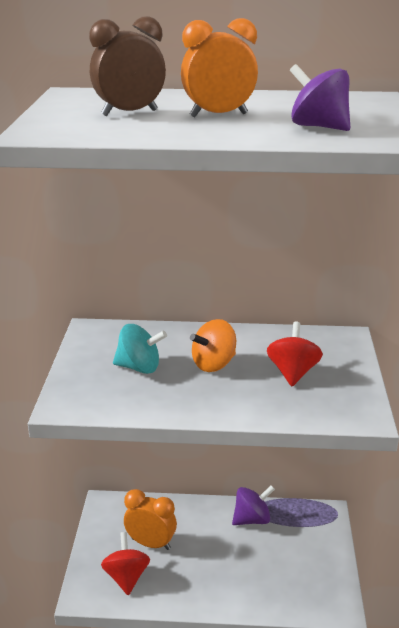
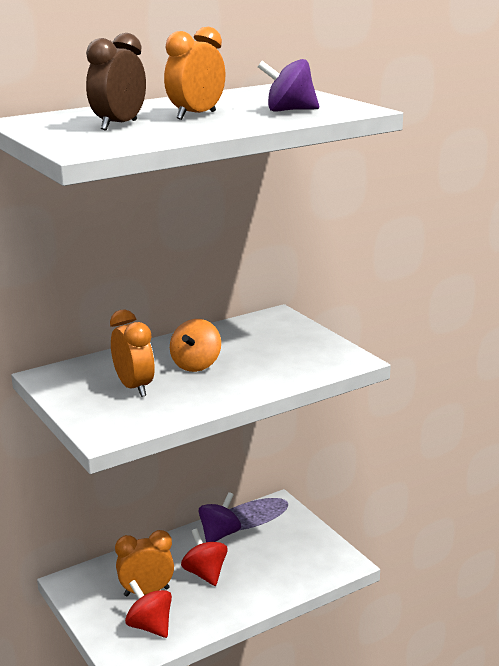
camera: 35 degrees left, 5 degrees down
(139, 367) = (134, 387): turquoise spinning top -> orange clock
(293, 373) = (267, 350): red spinning top -> red spinning top (205, 573)

